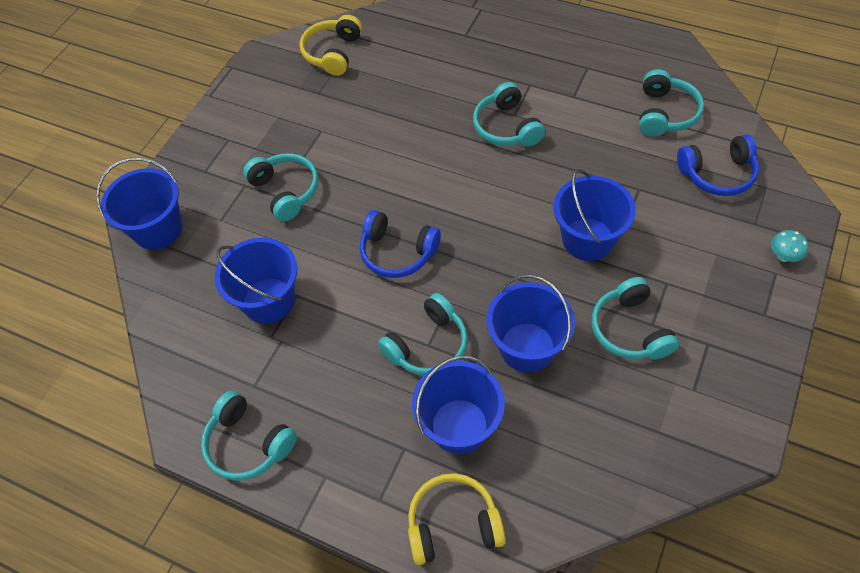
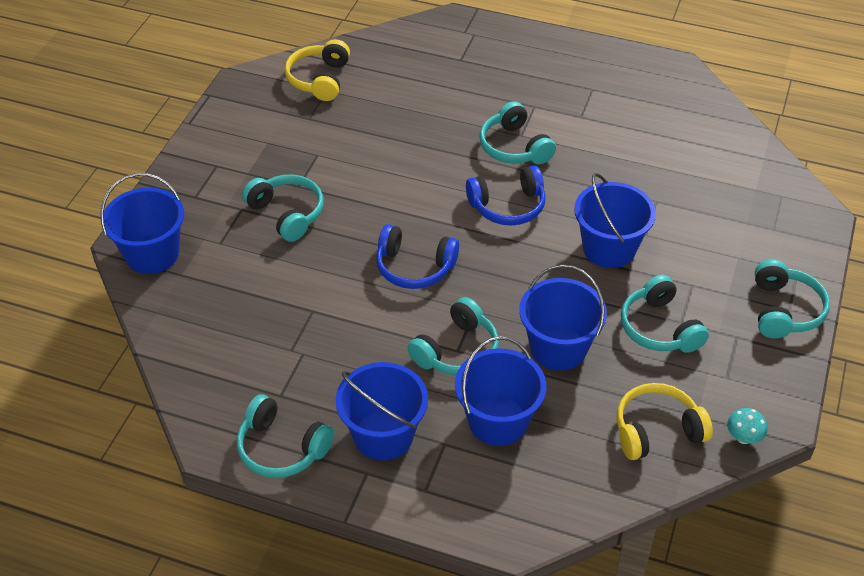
camera: 10 degrees left, 10 degrees down
(268, 300) = (284, 317): blue bucket -> blue bucket (383, 435)
(453, 524) = (502, 506): yellow headphones -> yellow headphones (656, 430)
(665, 113) = (676, 131): turquoise headphones -> turquoise headphones (785, 310)
(717, 174) = (733, 185): blue headphones -> blue headphones (508, 206)
(783, 256) = (803, 257): turquoise mushroom -> turquoise mushroom (743, 438)

